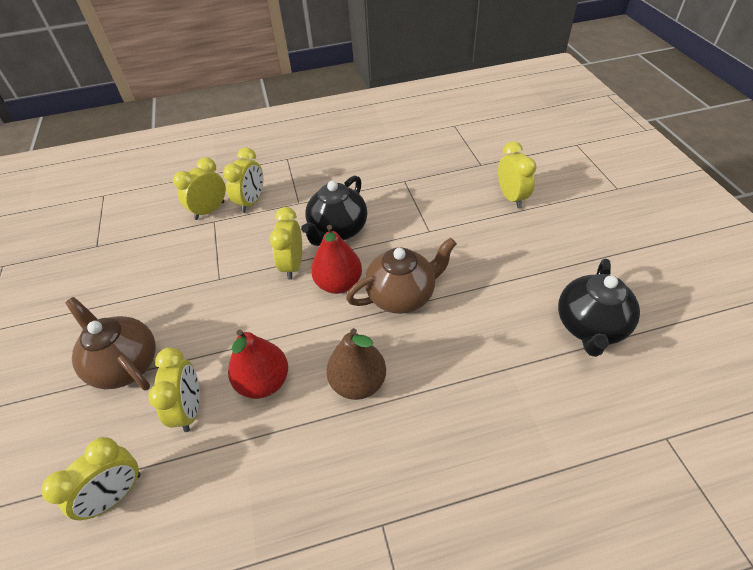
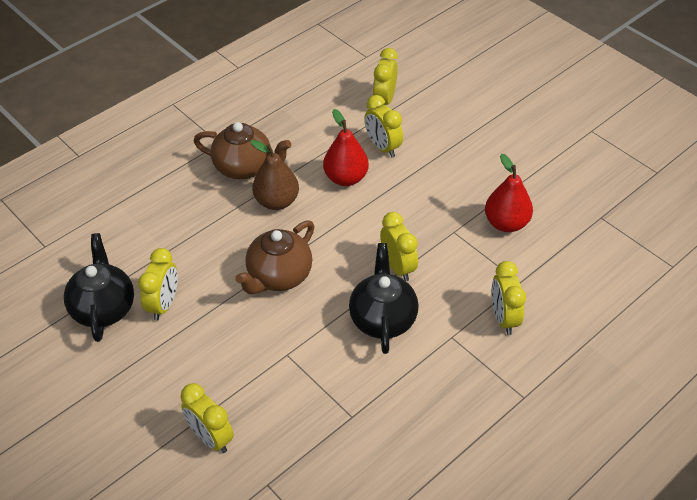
camera: 150 degrees right, 0 degrees up
(125, 364) = (457, 152): brown teapot -> brown teapot (244, 167)
(209, 210) = (537, 291): yellow clock -> yellow clock (164, 304)
(338, 284) = (342, 266): red pear -> red pear (506, 223)

